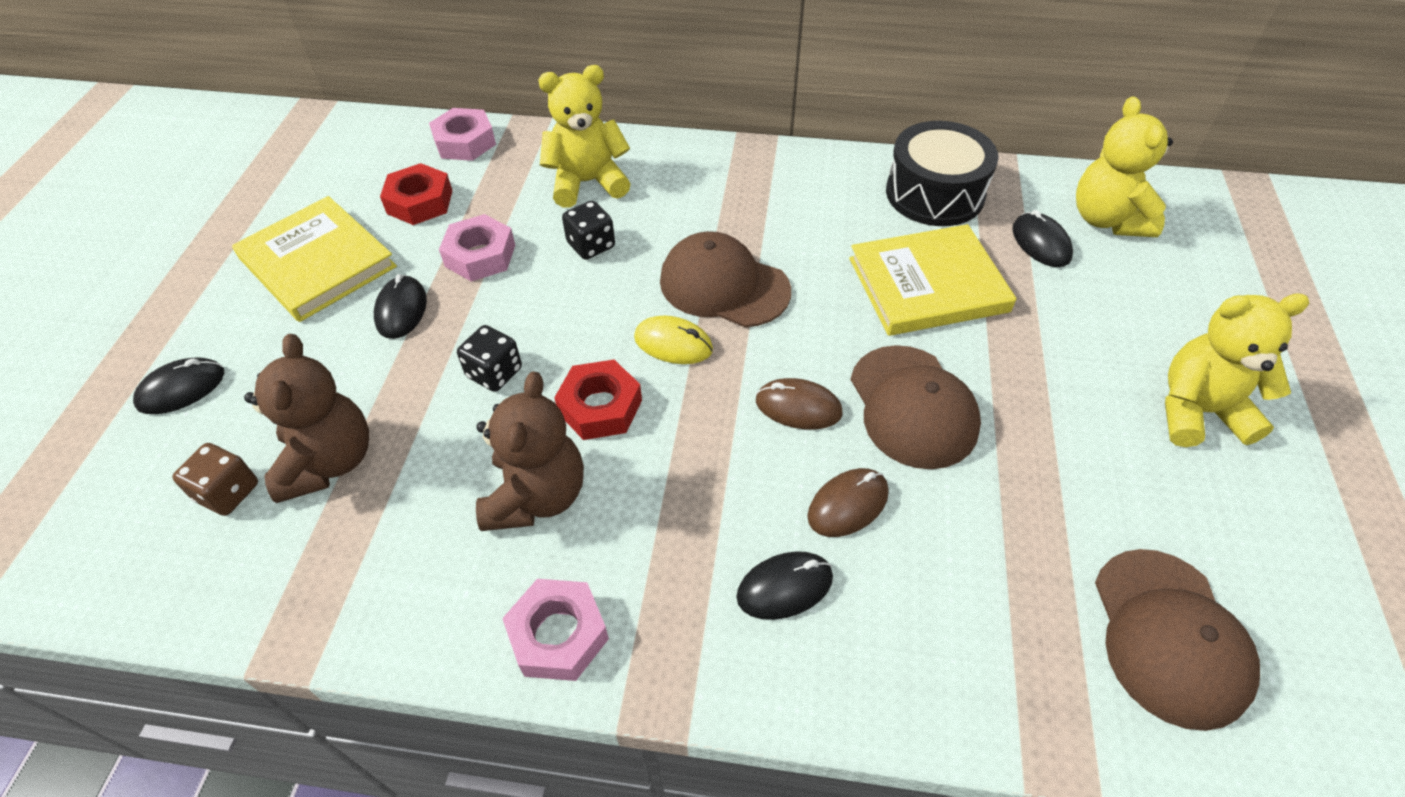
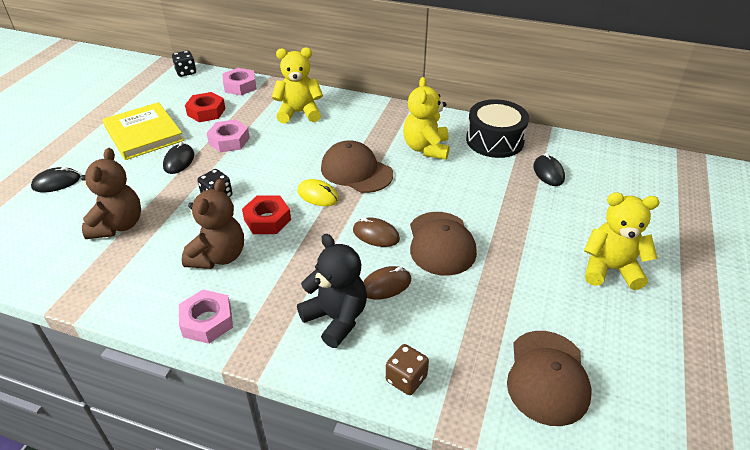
camera: 10 degrees right, 10 degrees down
(228, 492) = (63, 232): brown dice -> brown dice (406, 379)
(591, 245) = (290, 143): black dice -> black dice (186, 72)
(784, 587) = (336, 318): black mouse -> black teddy bear
(927, 285) = (473, 185): yellow book -> none
(1107, 219) = (594, 165): yellow teddy bear -> yellow teddy bear (426, 148)

